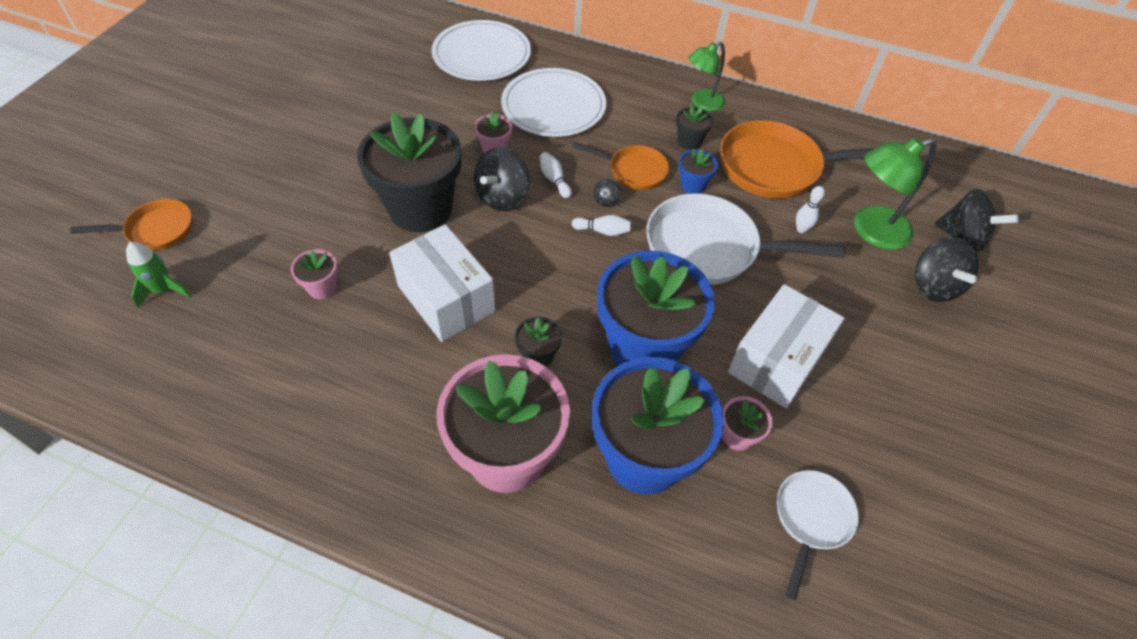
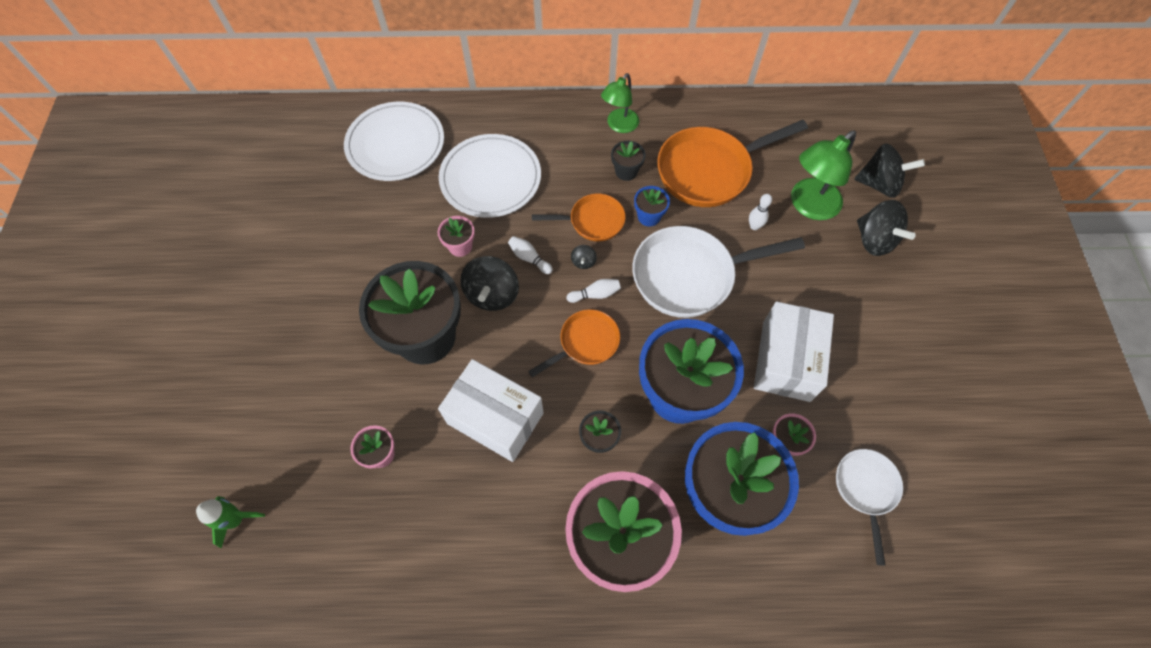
camera: 20 degrees left, 10 degrees up
(156, 230) = (189, 461): orange pan -> orange pan (585, 343)

